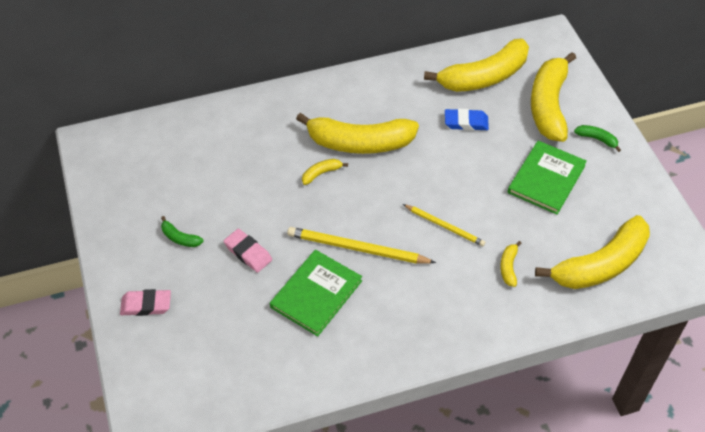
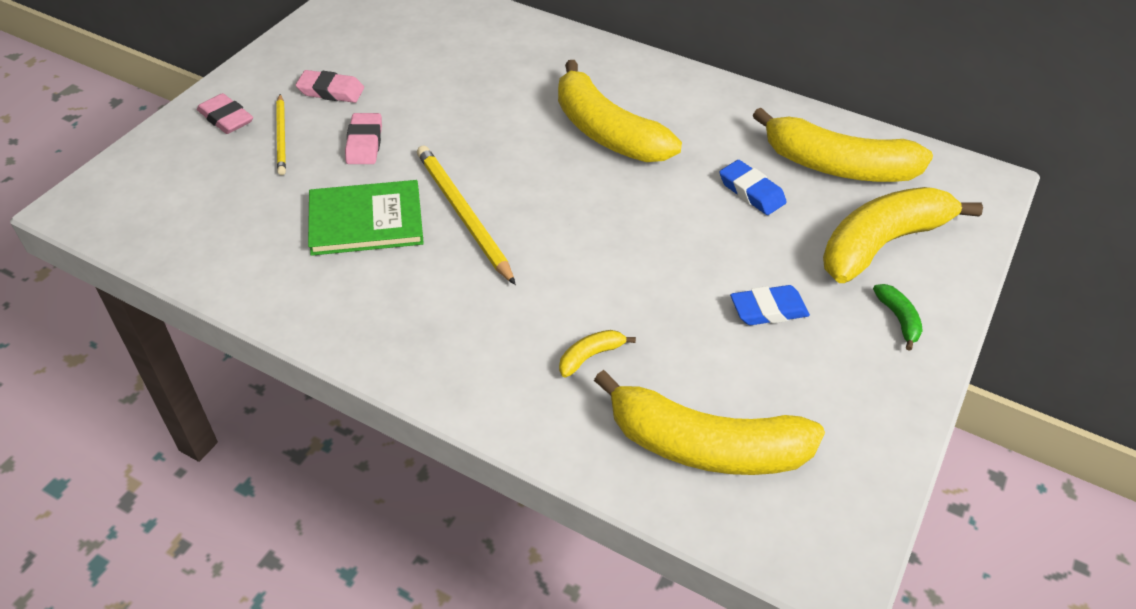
camera: 45 degrees right, 5 degrees down
(180, 238) = (331, 91): green banana -> pink eraser
(321, 173) = (529, 130): yellow banana -> none
(444, 226) = (580, 264): yellow pencil -> yellow pencil (281, 136)
(546, 179) = (768, 310): green book -> blue eraser

